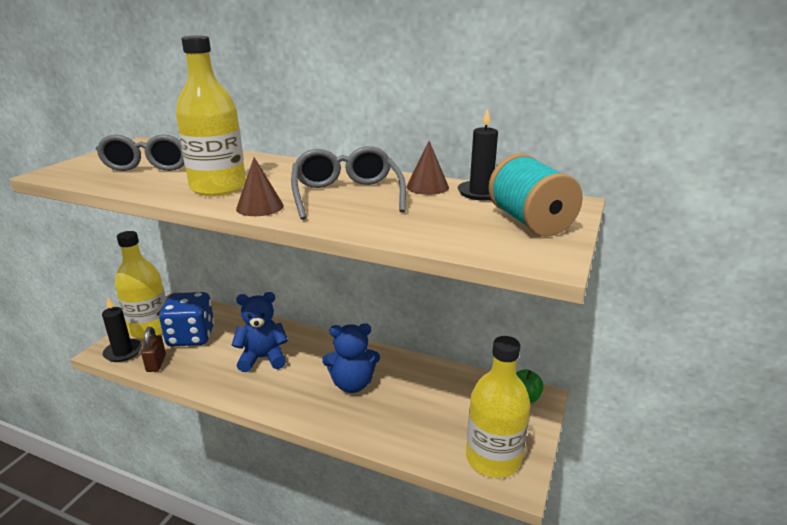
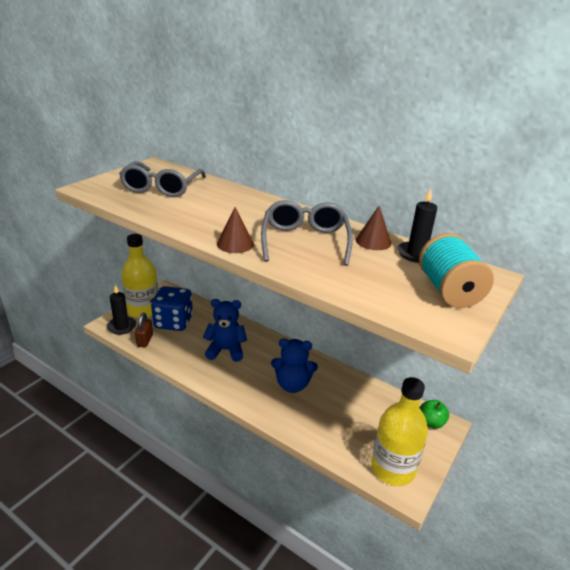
camera: 10 degrees right, 5 degrees up
(218, 188) = (206, 219): yellow bottle -> none

